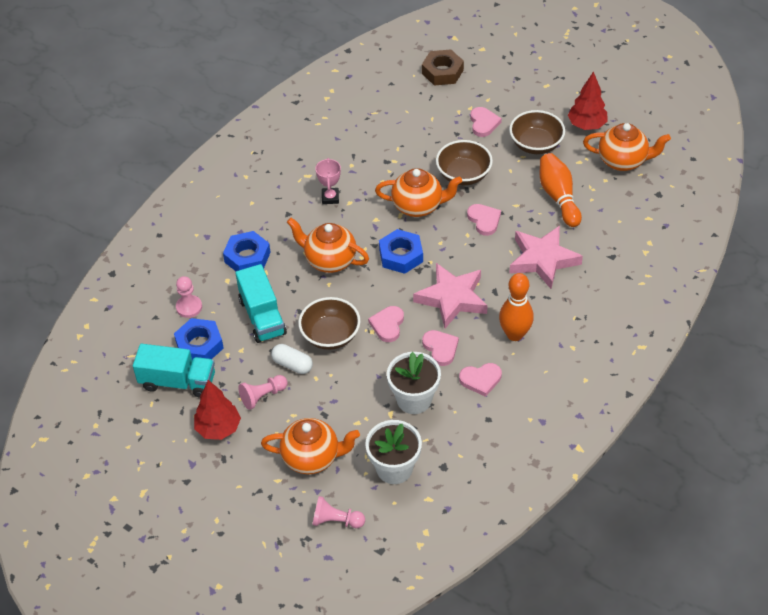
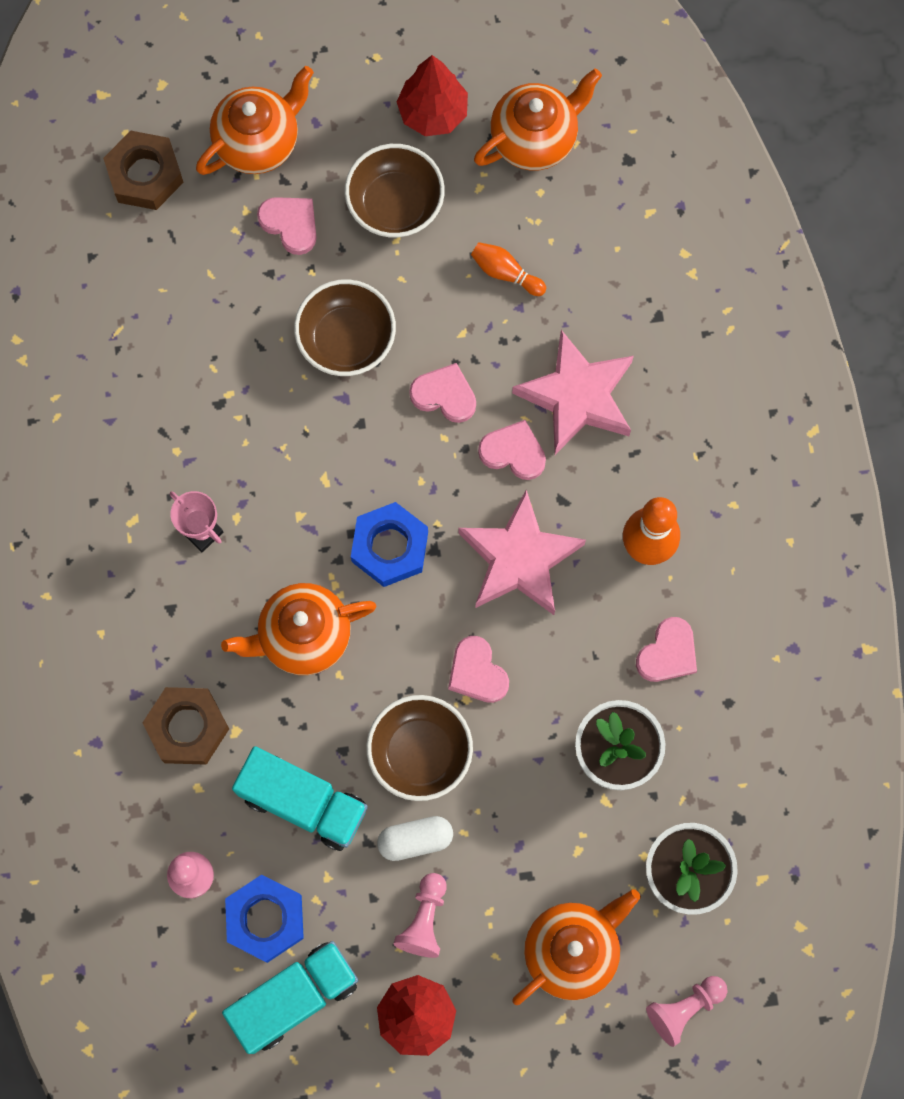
camera: 45 degrees left, 25 degrees up
(247, 257) = (187, 727): blue nut -> brown nut
(418, 206) = (335, 445): orange teapot -> orange teapot (258, 142)
(440, 348) = (576, 649): pink heart -> pink heart (513, 452)
(558, 197) = (505, 273): orange bowling pin -> orange bowling pin, size x0.56

